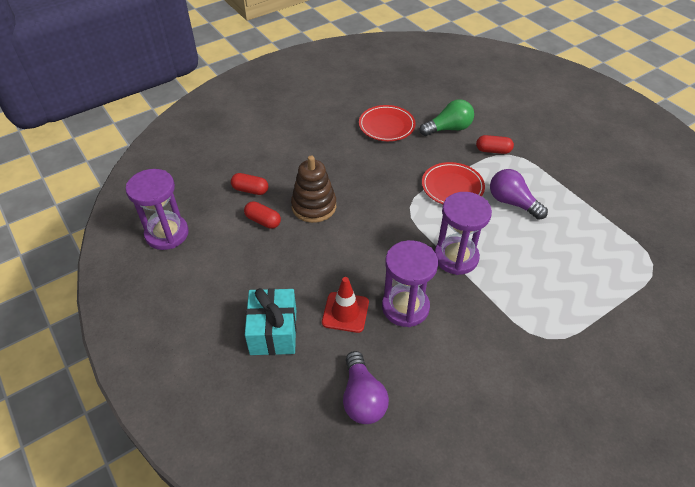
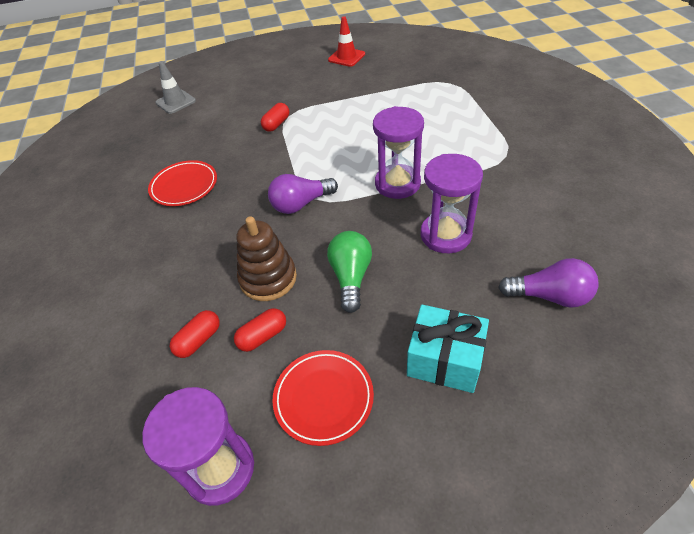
camera: 65 degrees left, 0 degrees up
(345, 312) = (437, 285): red traffic cone -> red traffic cone (346, 57)
(448, 129) = (225, 143): green light bulb -> green light bulb (351, 277)
(452, 187) = (306, 162): red plate -> red plate (323, 398)
(485, 79) = (175, 102): none -> grey traffic cone
(512, 202) = (348, 131): purple light bulb -> purple light bulb (301, 204)

